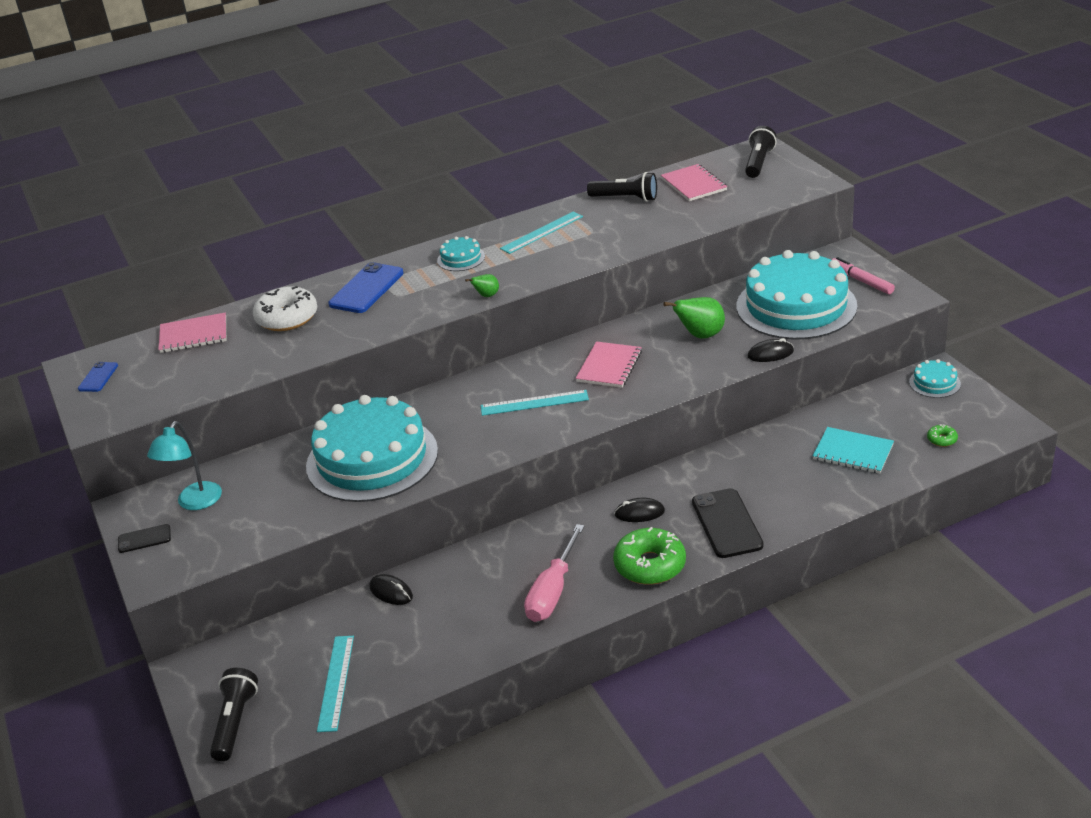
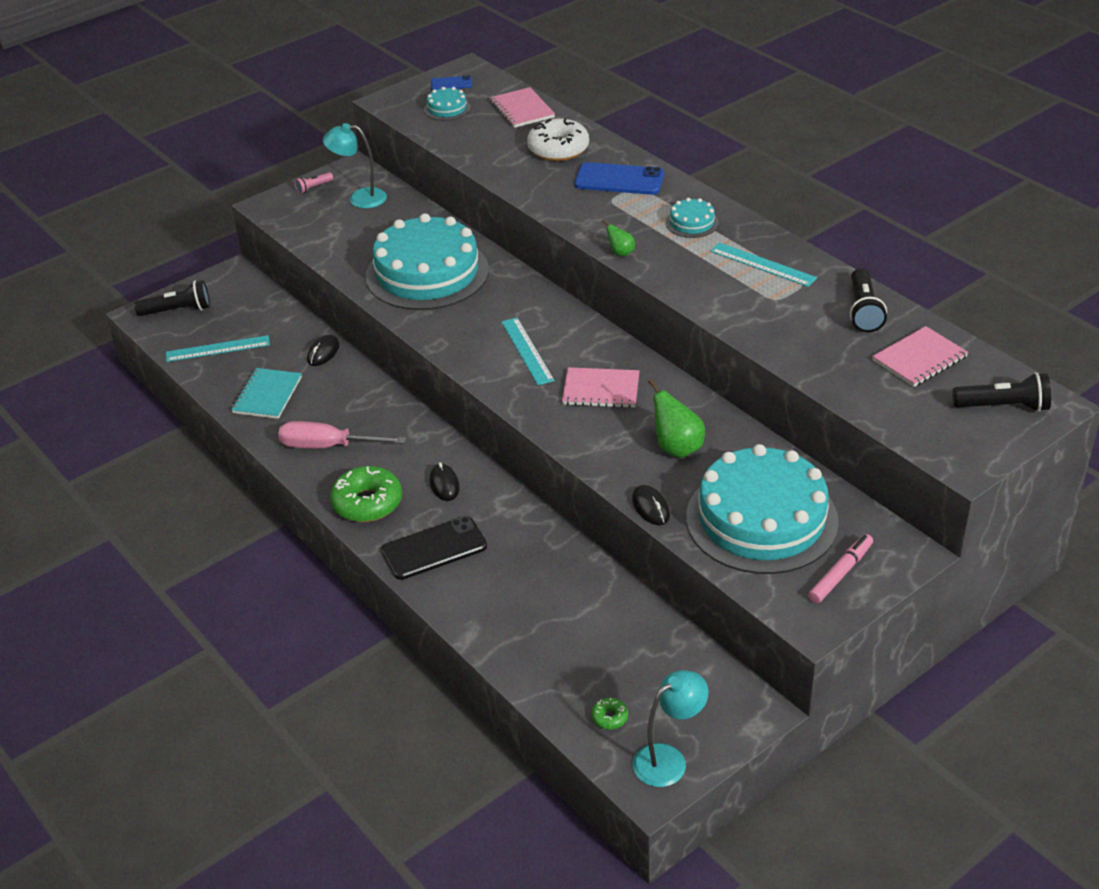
camera: 75 degrees right, 5 degrees up
(144, 539) = (313, 188): black phone -> pink flashlight
(853, 452) = (571, 638): turquoise notebook -> turquoise notebook (267, 395)
(934, 383) = (730, 707): turquoise cake -> turquoise cake (447, 108)
(985, 415) = (668, 759): none -> turquoise lamp

